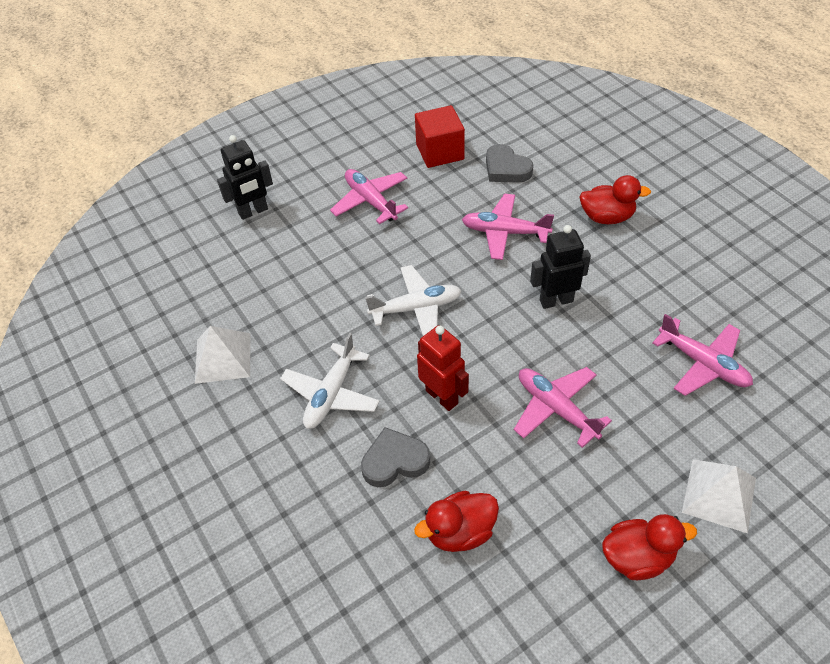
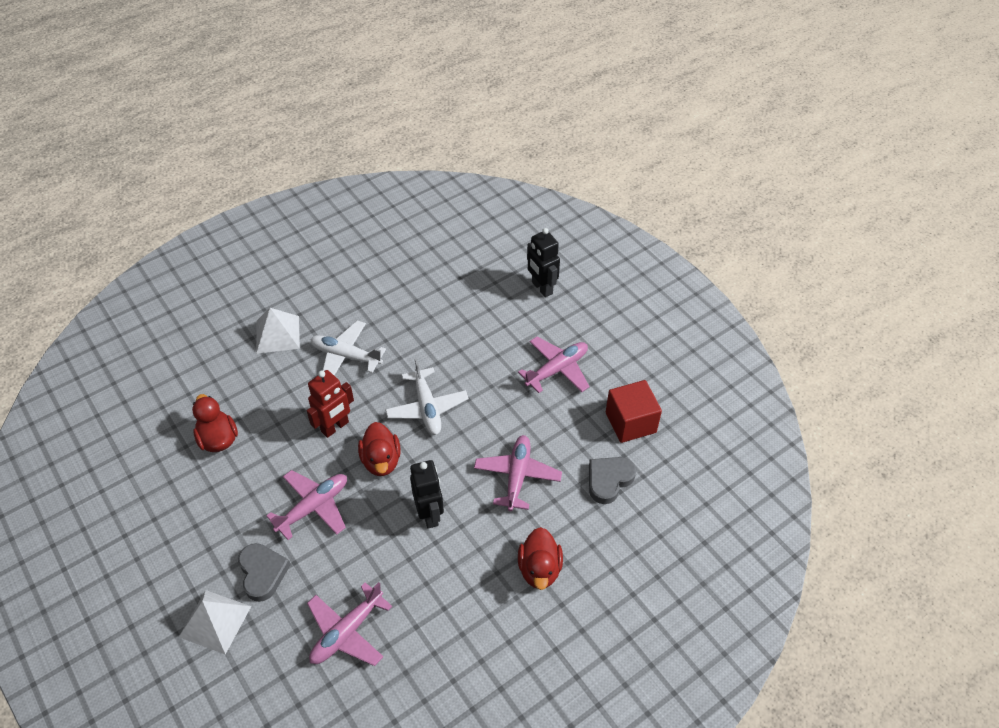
camera: 85 degrees right, 0 degrees up
(223, 358) = (386, 288): white pyramid -> white pyramid (277, 334)
(394, 461) = (282, 398): grey heart -> grey heart (262, 573)
(637, 557) = (175, 553): red duck -> red duck (381, 461)

